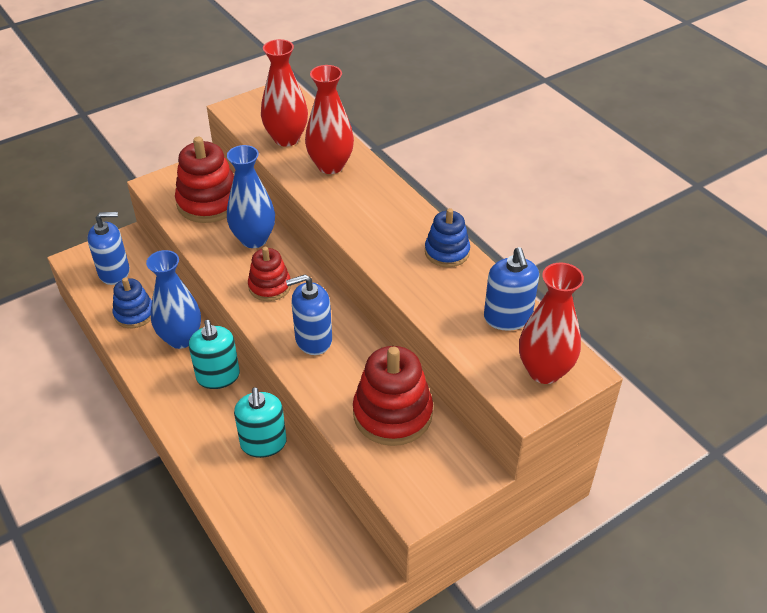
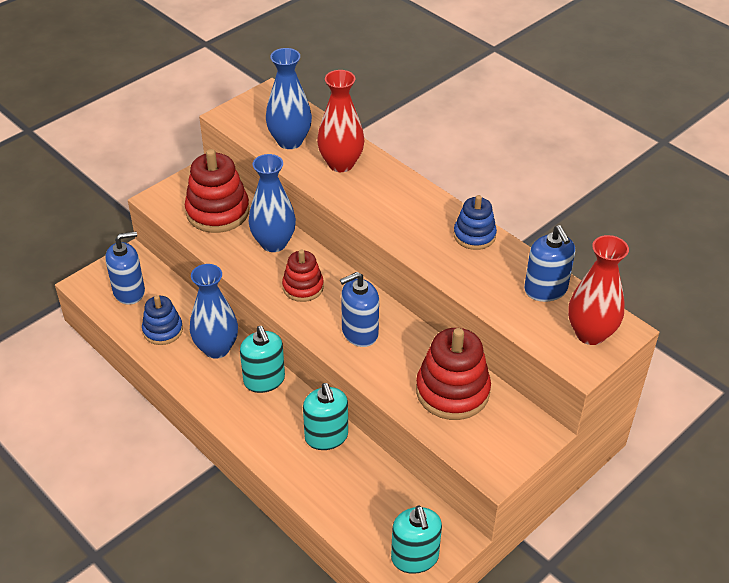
camera: 10 degrees left, 0 degrees up
(286, 138) = (290, 141): red vase -> blue vase
(319, 587) = (415, 557): none -> turquoise soap dispenser

